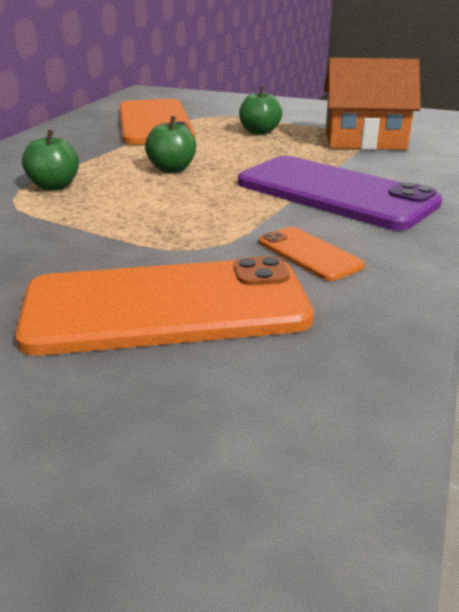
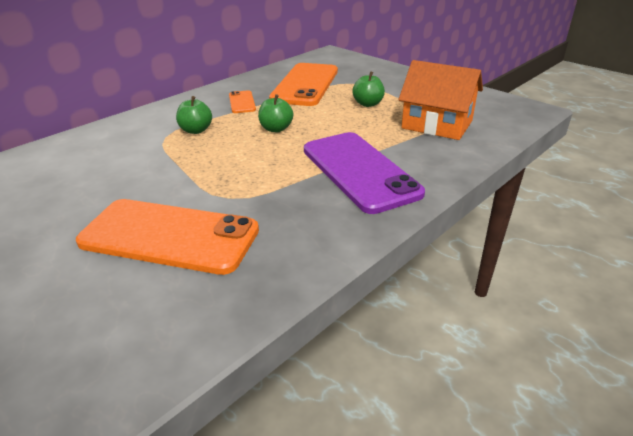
camera: 25 degrees right, 5 degrees up
(309, 254) = (287, 218): orange phone -> orange phone (242, 102)

